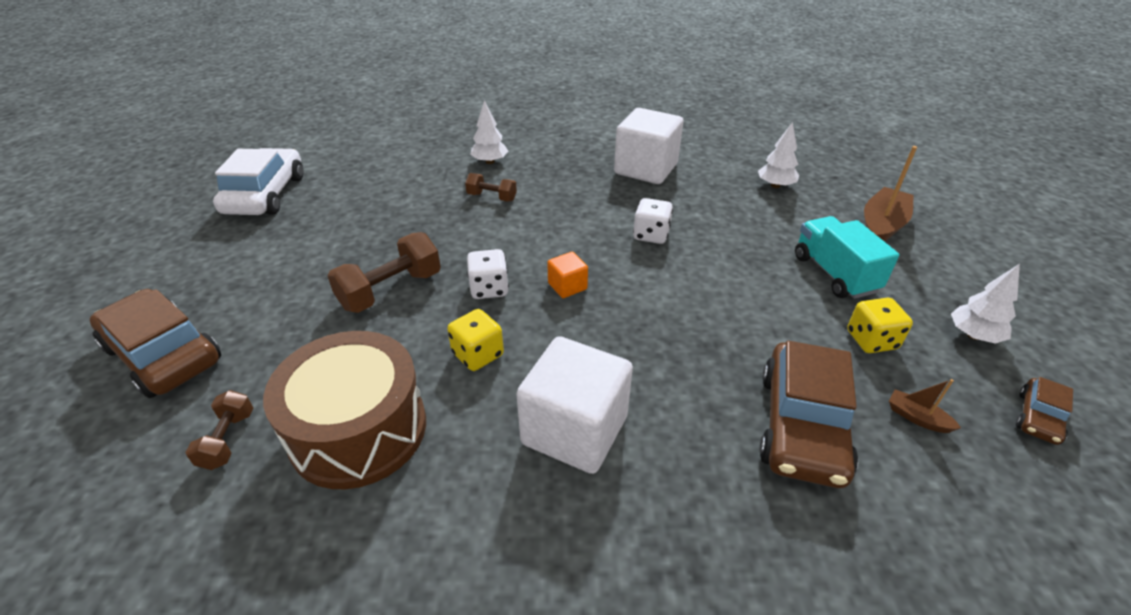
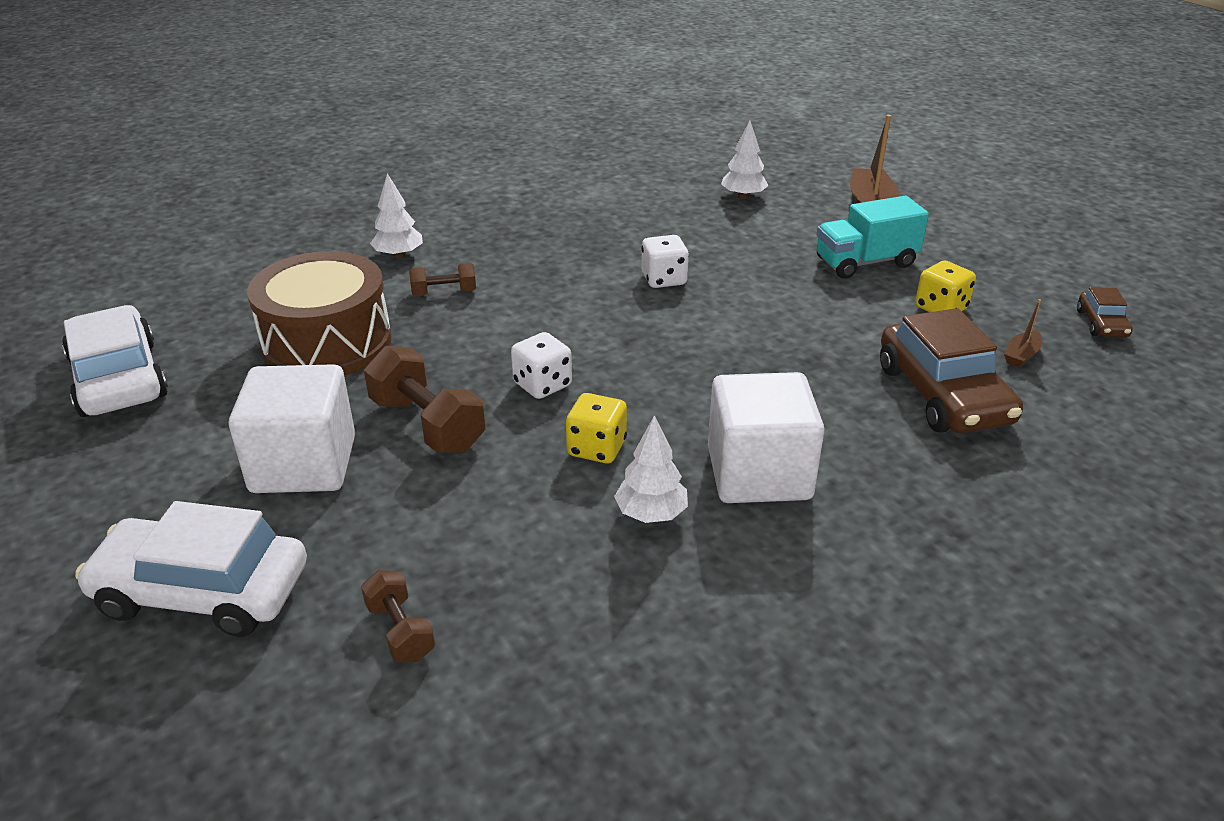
camera: 30 degrees left, 5 degrees down
(163, 354) = (202, 591): brown car -> white car
(358, 429) = (542, 560): brown drum -> brown drum (327, 343)
(391, 290) = (427, 425): brown dumbbell -> brown dumbbell turned 60 degrees counterclockwise
(567, 286) = (625, 355): orange cube -> none
(646, 169) = (594, 215): white cube -> white cube (304, 464)
(834, 274) = (865, 262): turquoise truck -> turquoise truck turned 60 degrees counterclockwise
(917, 417) = (1021, 355): brown boat -> brown boat turned 60 degrees counterclockwise
(973, 335) = (1013, 278): white tree -> white tree (651, 514)

